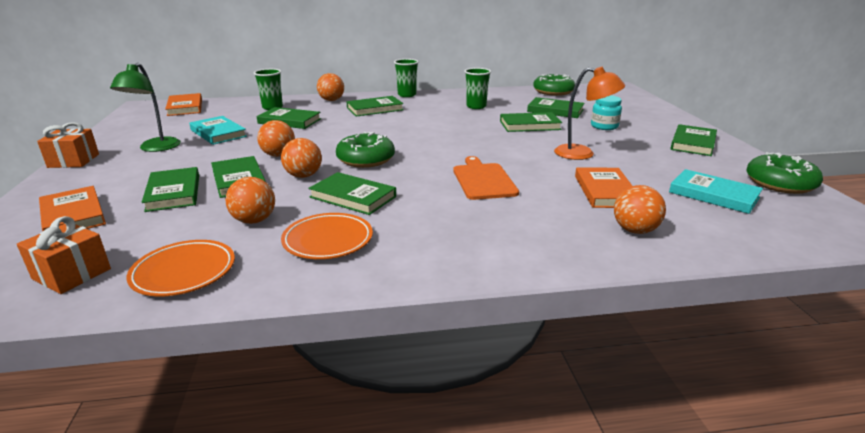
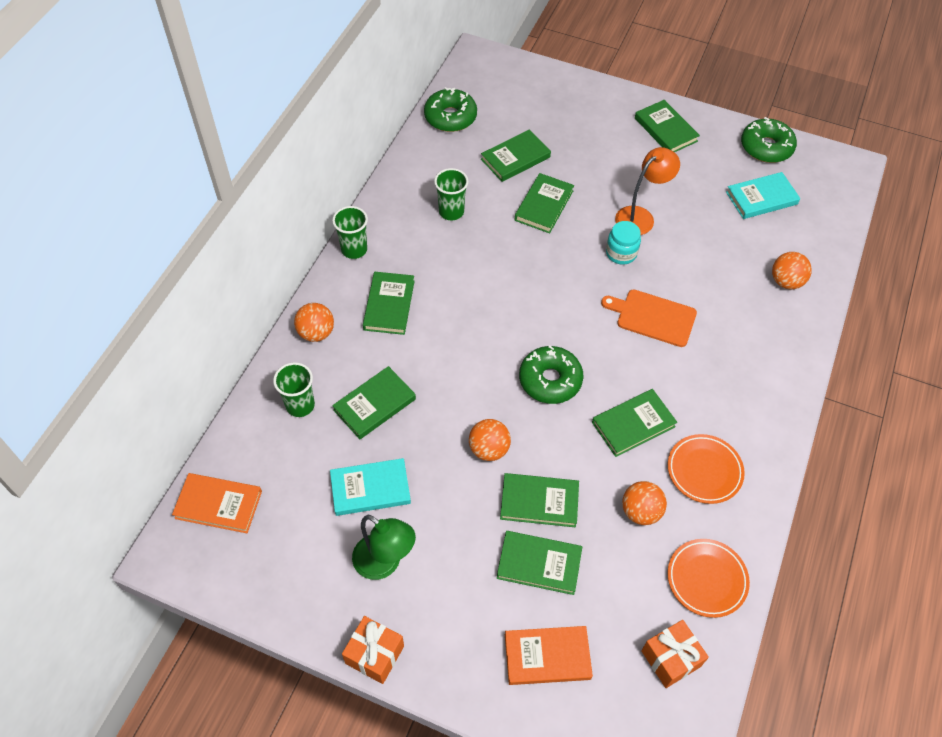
camera: 60 degrees left, 30 degrees up
(303, 176) = (561, 445): orange ball -> none
(604, 126) = (586, 155): turquoise jar -> turquoise jar (621, 253)
(605, 191) = (720, 254): orange book -> none

